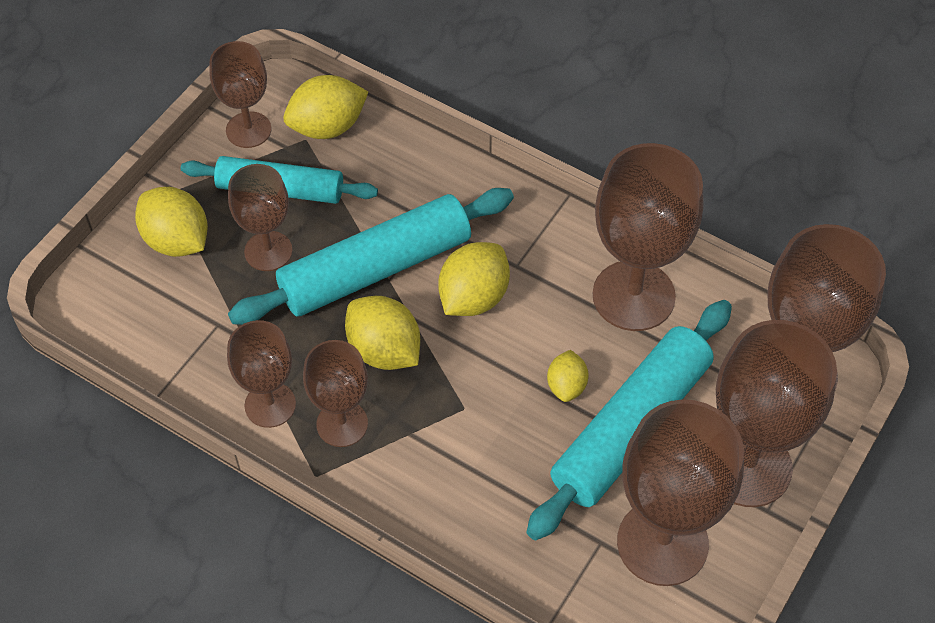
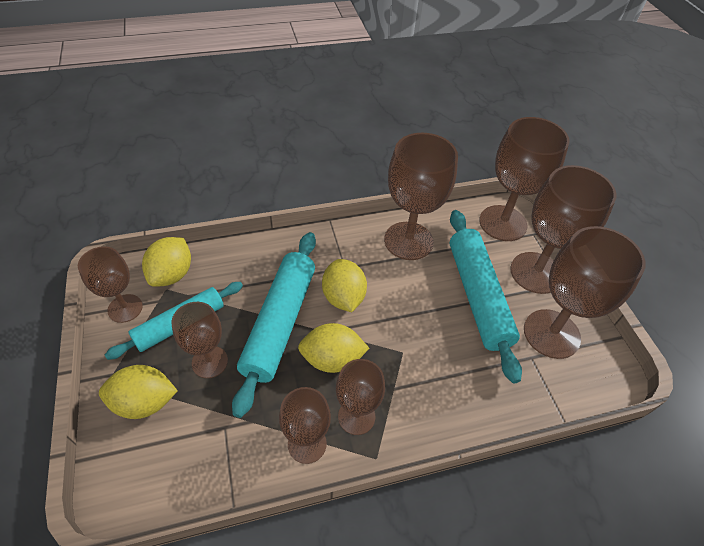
camera: 50 degrees left, 5 degrees down
(566, 386) = (431, 301): yellow lemon -> none

